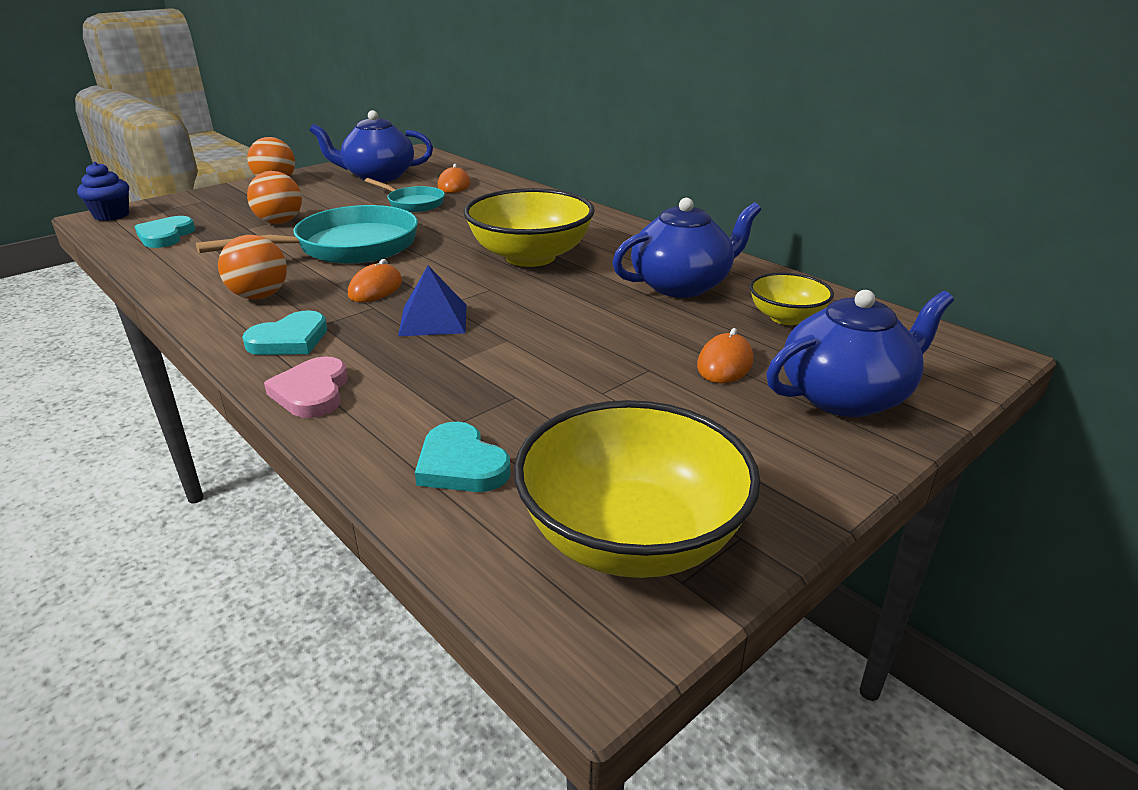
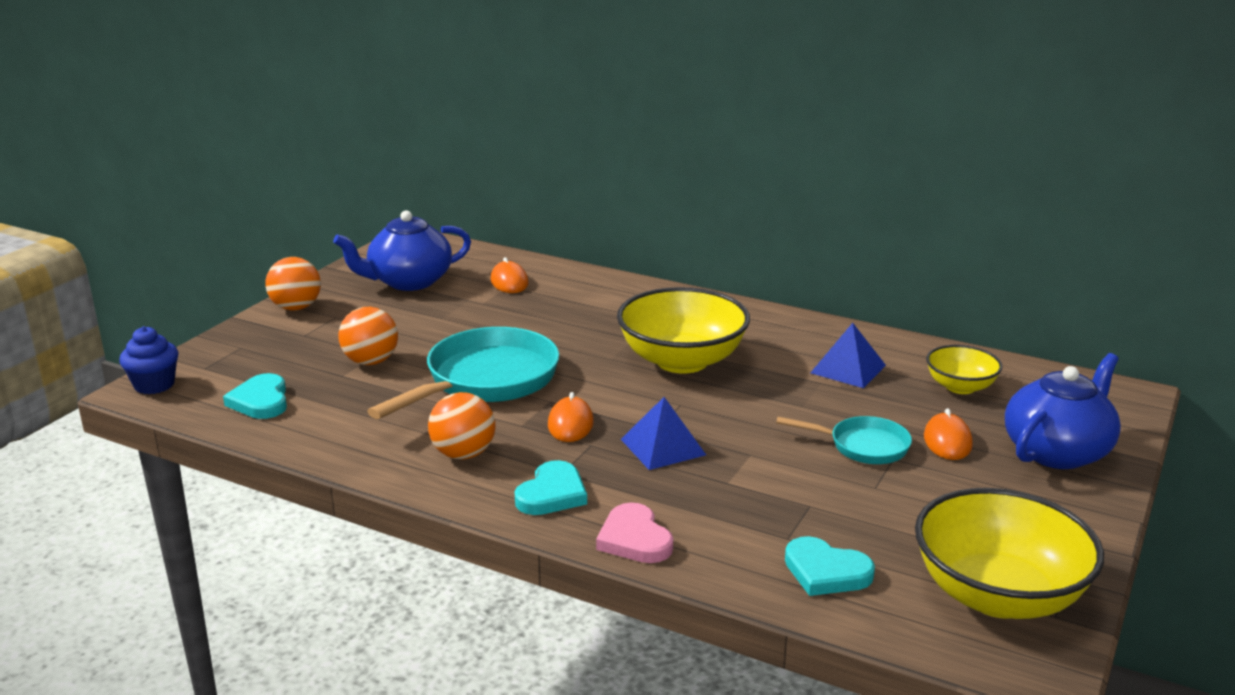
camera: 20 degrees left, 5 degrees down
(413, 203) = (491, 313): turquoise pan -> turquoise pan (863, 446)
(682, 285) = (848, 369): blue teapot -> blue pyramid

